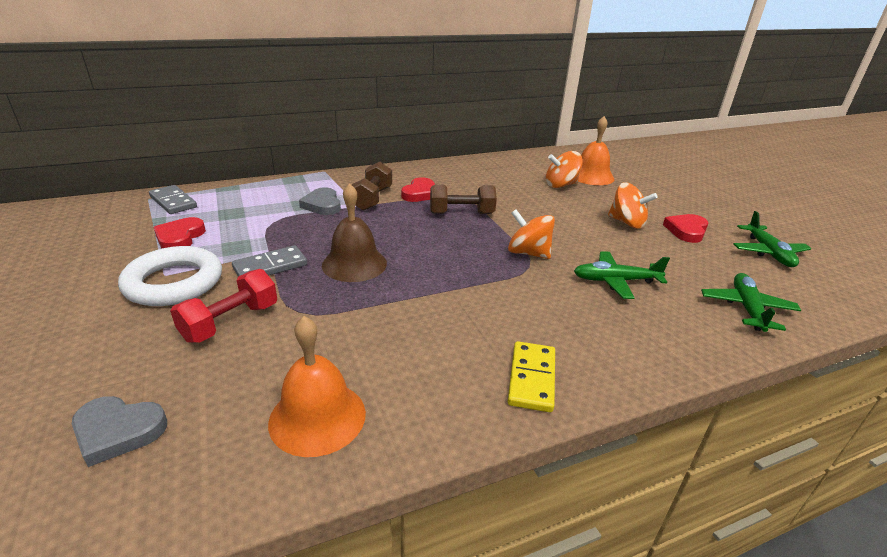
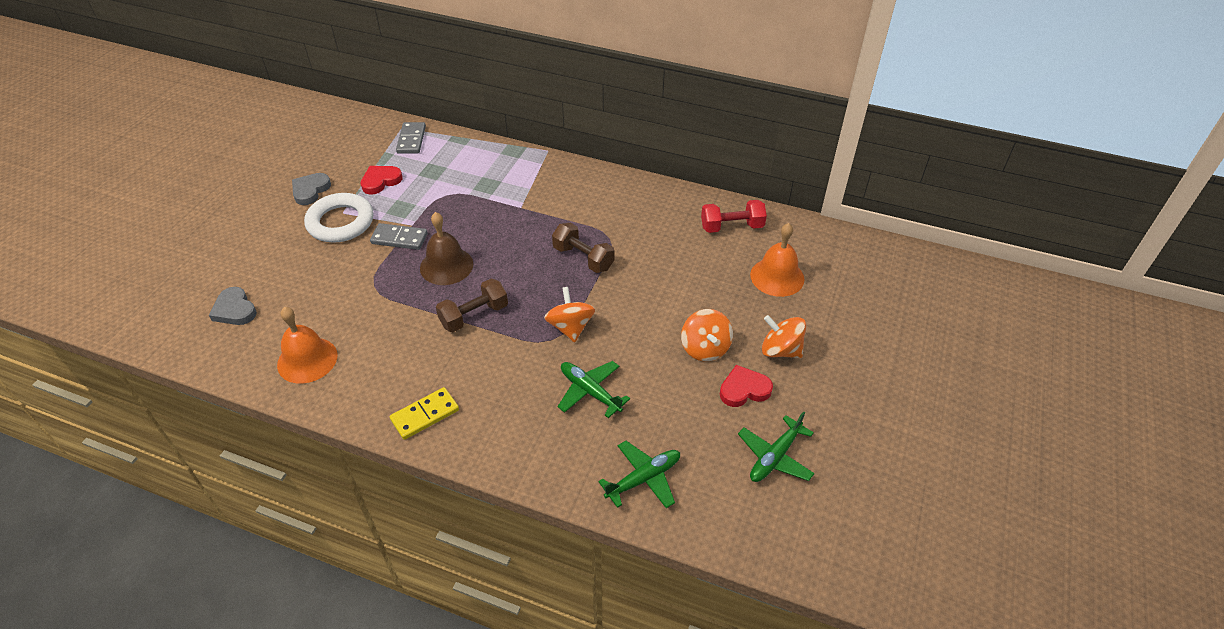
camera: 45 degrees right, 15 degrees up
(230, 322) = (335, 272): red dumbbell -> red dumbbell (732, 227)
(322, 205) = (497, 193): grey heart -> grey heart (310, 190)
(372, 199) = (540, 204): brown dumbbell -> brown dumbbell (474, 315)
(420, 193) = (584, 217): red heart -> none
(561, 185) = (724, 272): orange spinning top -> orange spinning top (780, 350)

